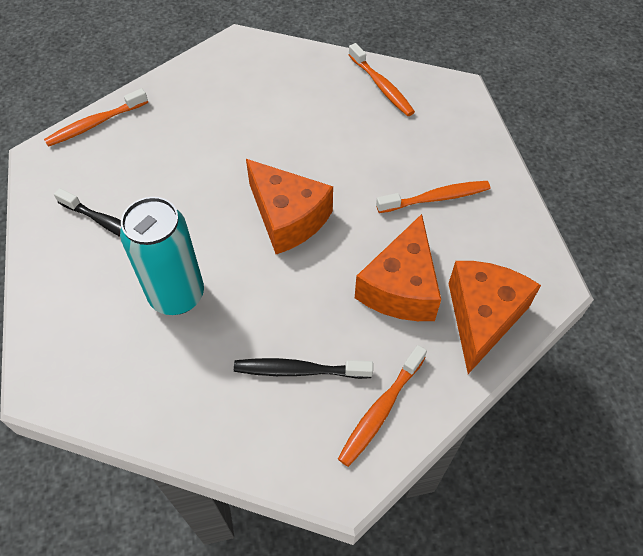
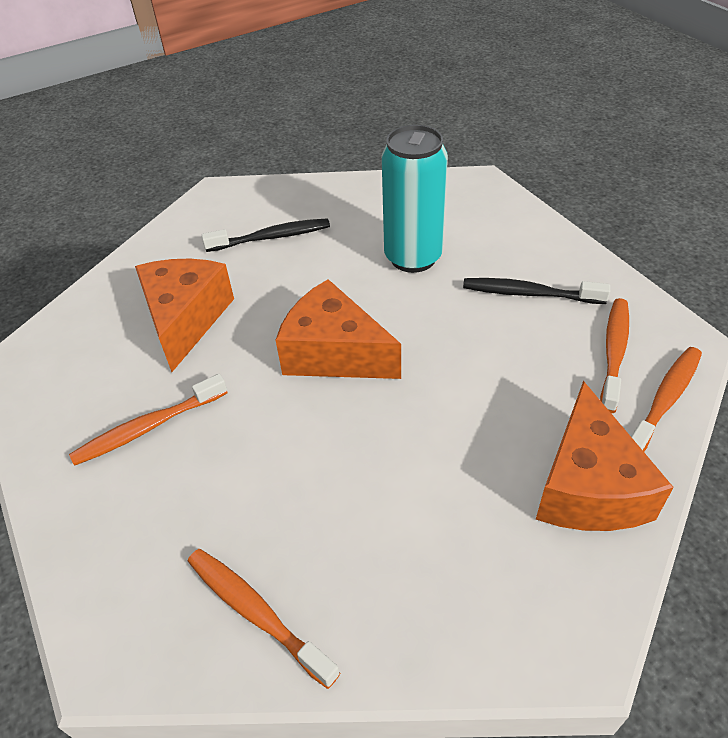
camera: 165 degrees right, 10 degrees down
(380, 410) = (193, 231): orange toothbrush -> orange toothbrush (614, 352)
(482, 317) = (96, 316): orange cheese -> orange cheese (588, 486)

